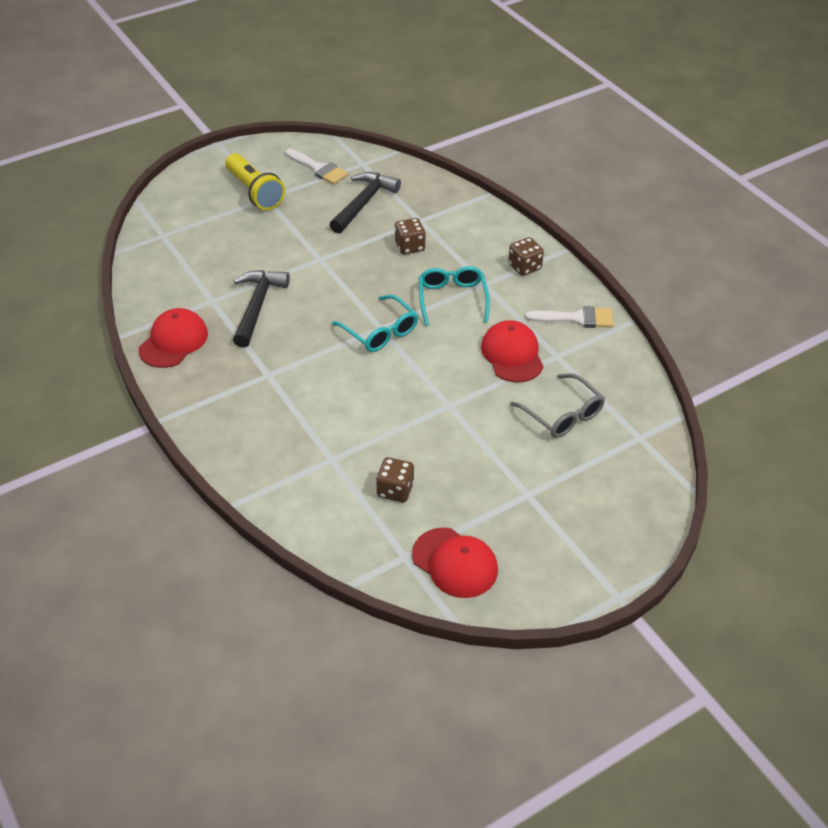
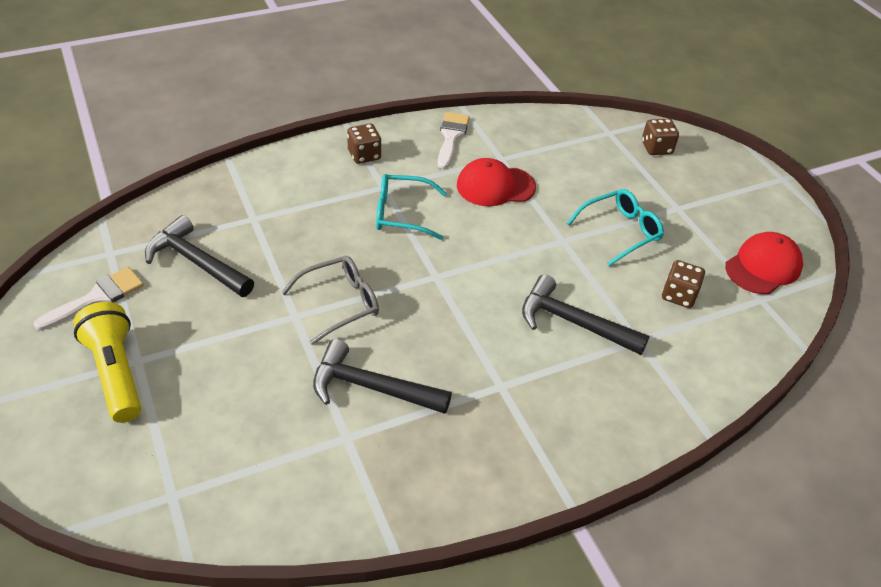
camera: 85 degrees left, 0 degrees up
(173, 341) = (422, 487): red cap -> none
(254, 192) = (116, 372): yellow flashlight -> yellow flashlight turned 90 degrees counterclockwise
(344, 416) = (573, 322): none -> black hammer
(380, 332) = (443, 277): turquoise glasses -> turquoise glasses (620, 231)
(410, 246) = (299, 233): brown dice -> brown dice (656, 148)
(562, 414) = (579, 169): grey glasses -> grey glasses (340, 303)

